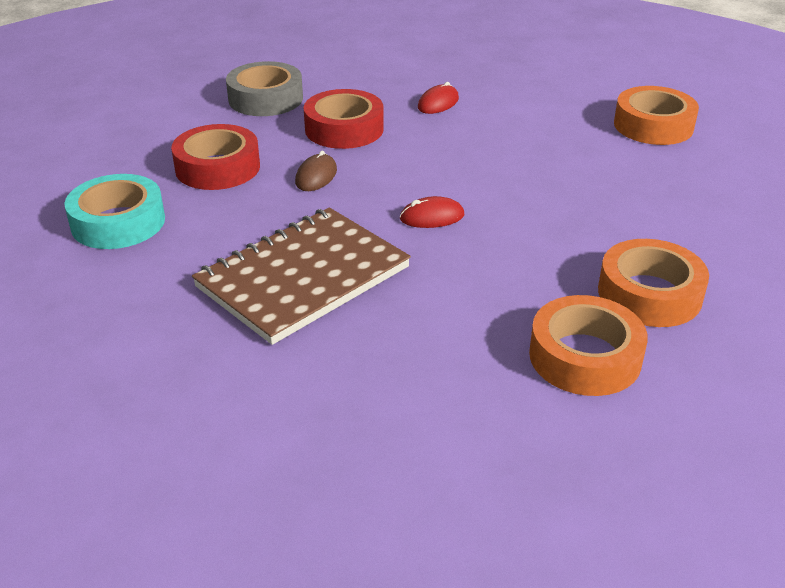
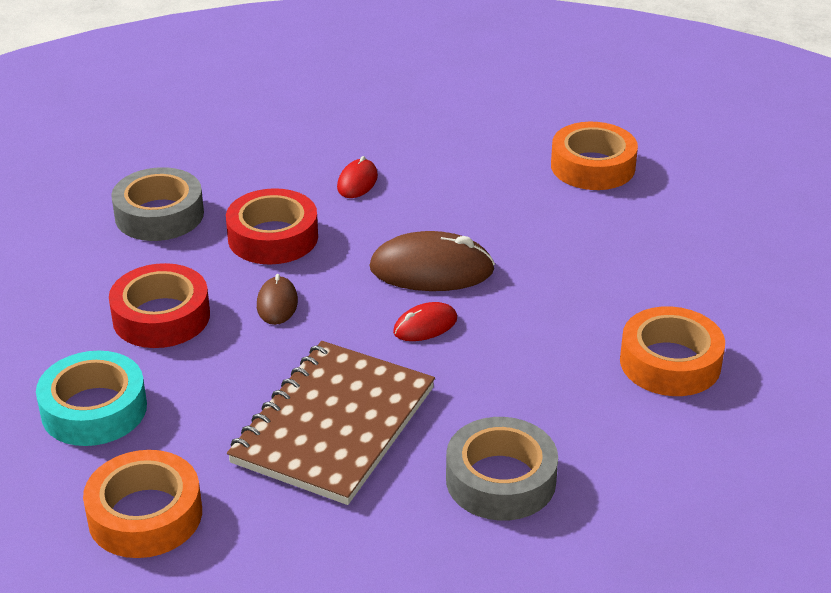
camera: 20 degrees left, 0 degrees up
(426, 358) = (500, 480): none -> grey tape
(463, 176) = (431, 269): none -> brown mouse
(585, 357) = (641, 441): orange tape -> orange tape (145, 515)

